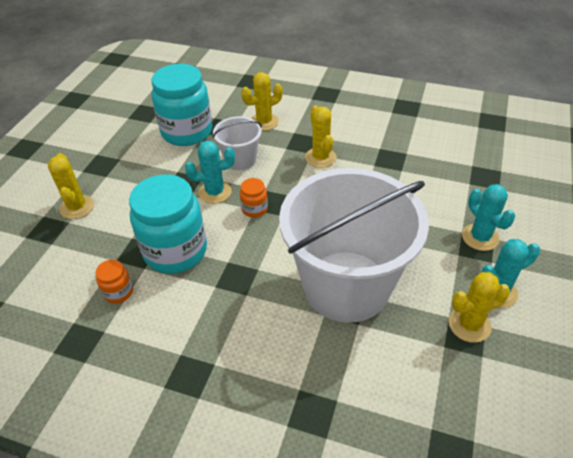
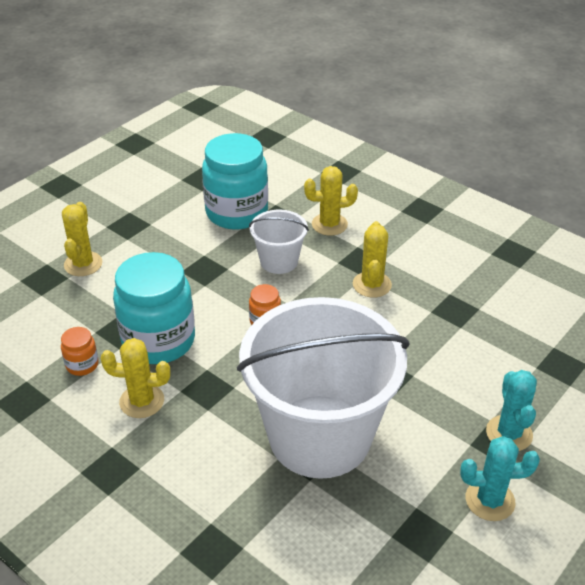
camera: 20 degrees right, 5 degrees down
(215, 192) = (232, 290): turquoise cactus -> none
(469, 325) = (434, 524): yellow cactus -> yellow cactus (142, 401)

